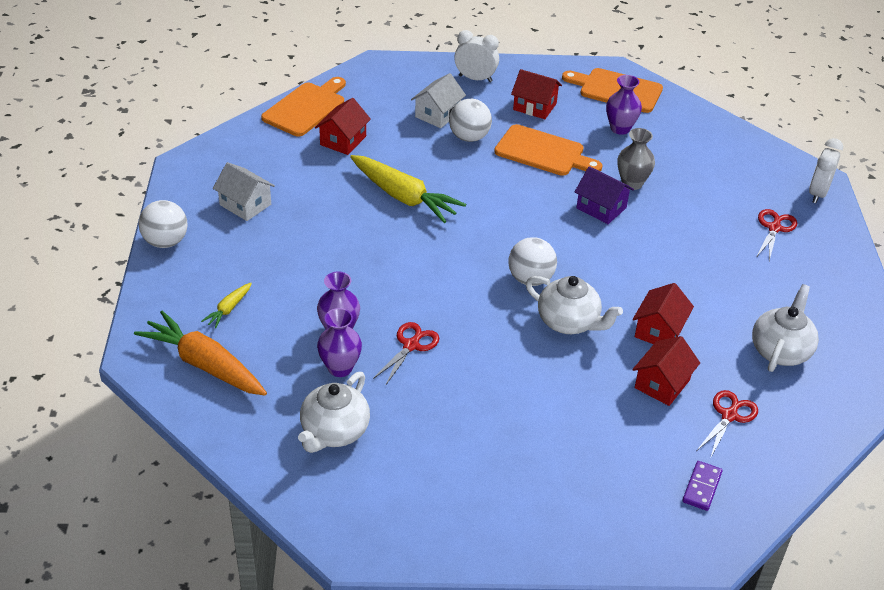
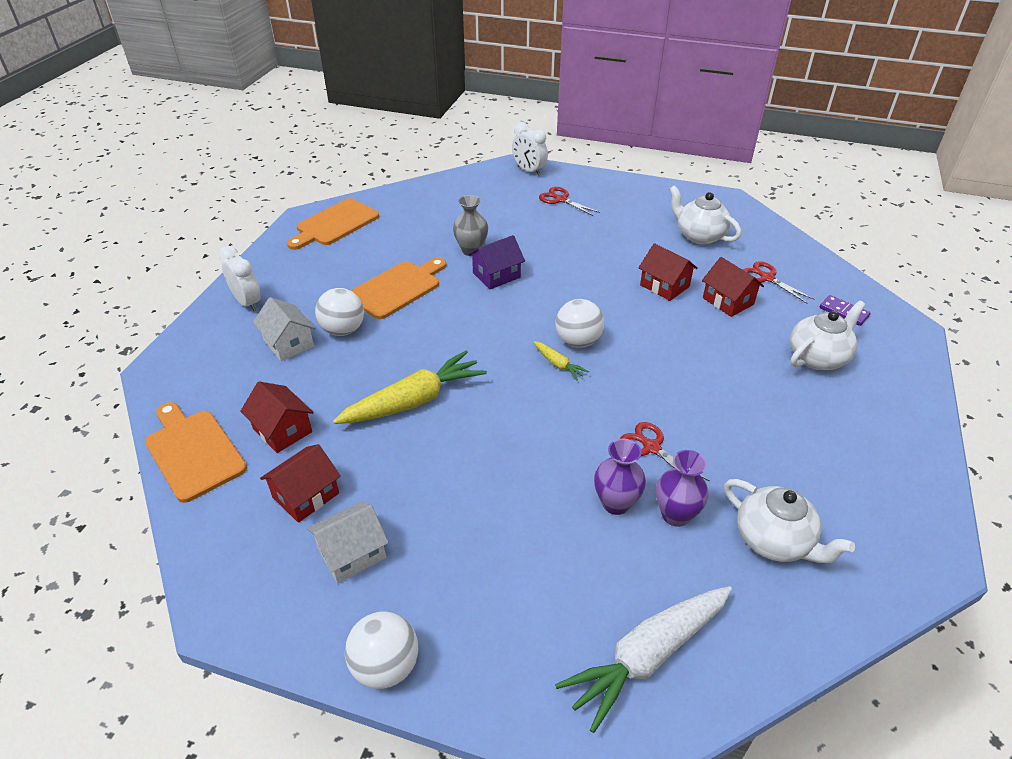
camera: 70 degrees left, 0 degrees up
(204, 364) = (647, 656): orange carrot -> white carrot
(228, 309) = (550, 609): yellow carrot -> yellow carrot (558, 364)
(475, 78) = (247, 302): white clock -> white clock turned 105 degrees clockwise
(534, 106) = (324, 276): red house -> red house (306, 495)
(569, 322) = (643, 332): white teapot -> white teapot (817, 357)
(620, 128) = (391, 237): purple vase -> none

